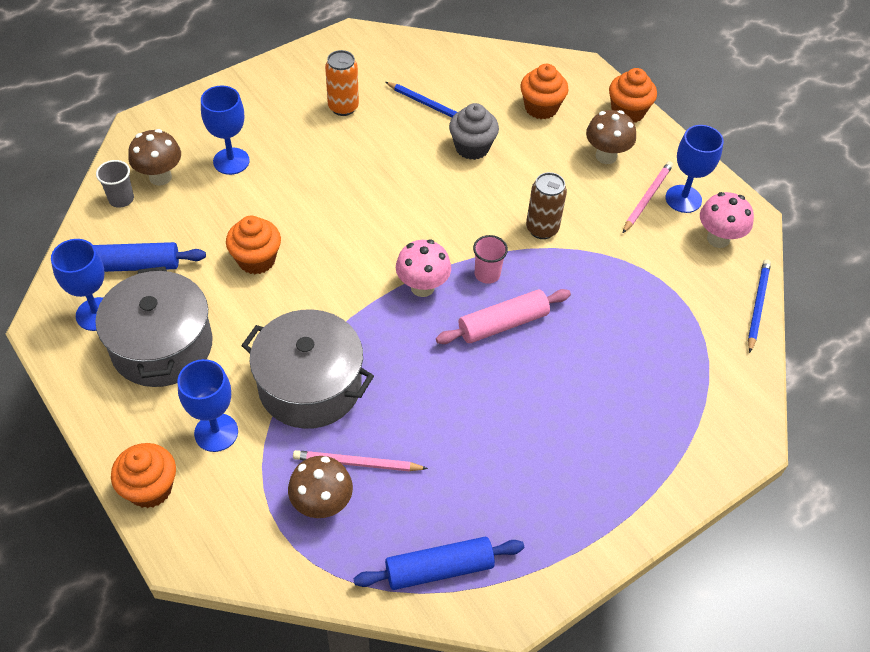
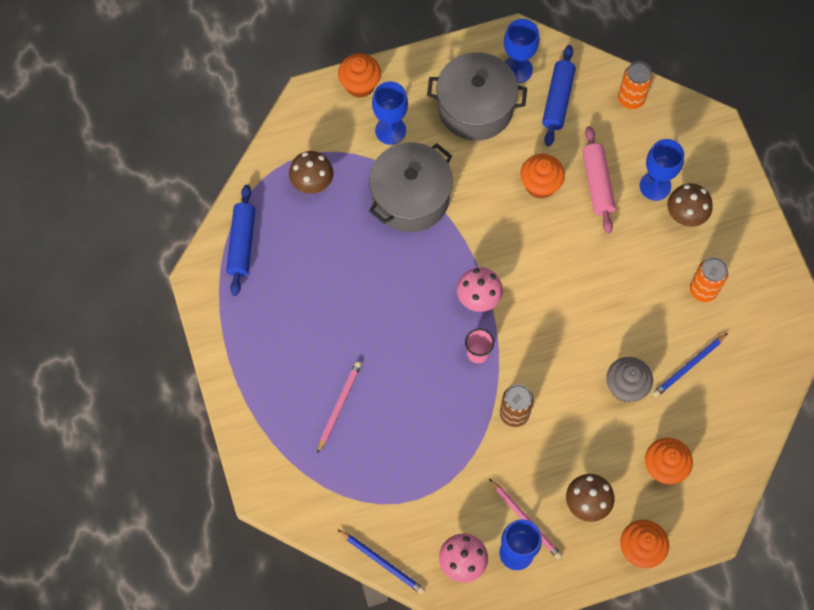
camera: 110 degrees right, 15 degrees up
(121, 199) = (631, 99): grey cup -> orange can
(160, 177) = (649, 130): brown mushroom -> brown mushroom (685, 216)
(357, 463) = (336, 213): pink pencil -> pink pencil (339, 406)
(503, 324) = (425, 349): pink rolling pin -> pink rolling pin (597, 183)

